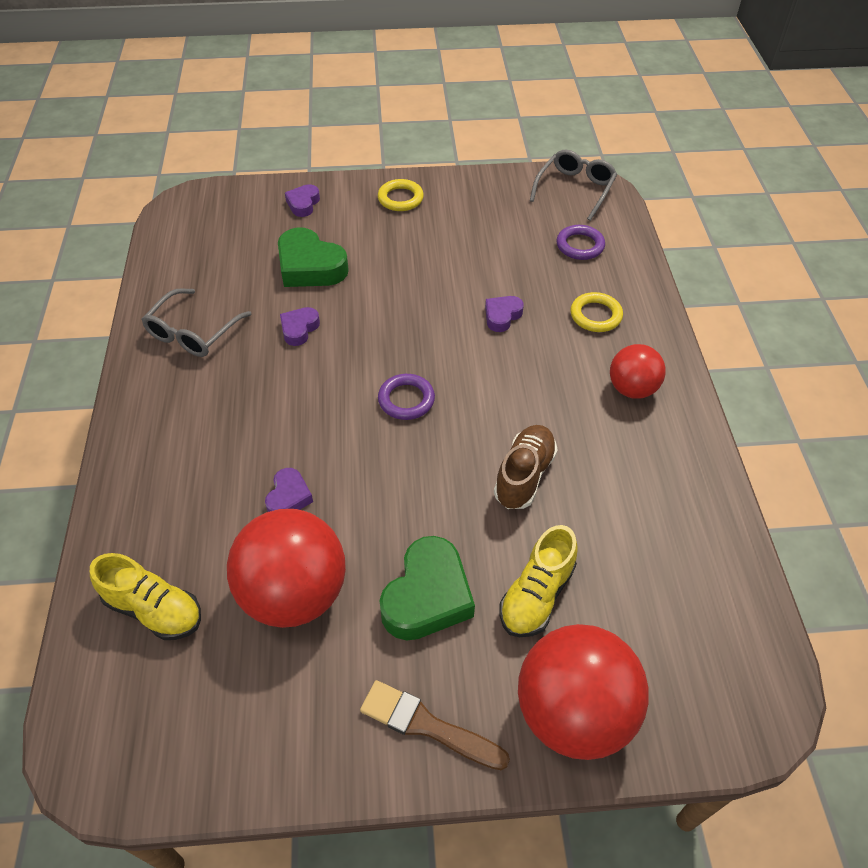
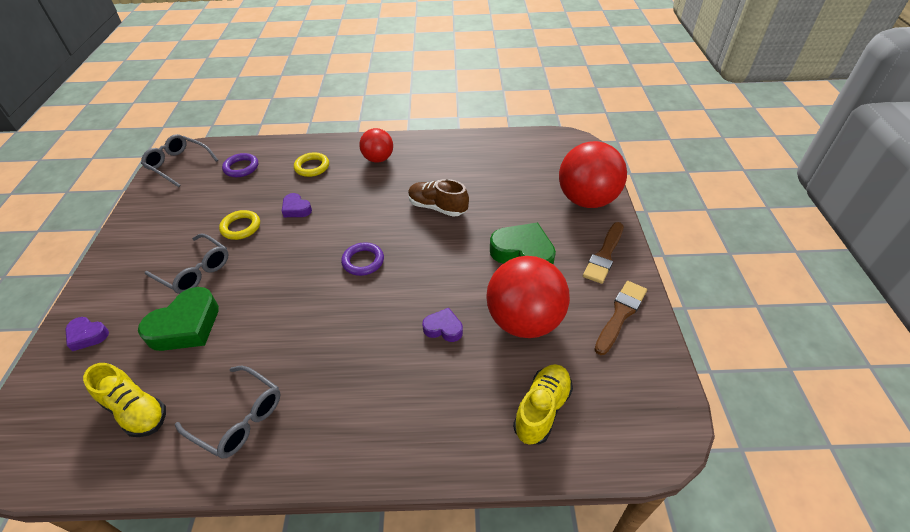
camera: 85 degrees left, 5 degrees down
(296, 733) = (620, 315): none -> brown brush
(299, 329) = (265, 330): purple heart -> none
(388, 252) = (194, 271): none -> grey glasses
(400, 198) = (126, 262): yellow ring -> yellow ring (241, 227)
(536, 595) = (520, 208): yellow shoe -> yellow shoe (136, 410)

